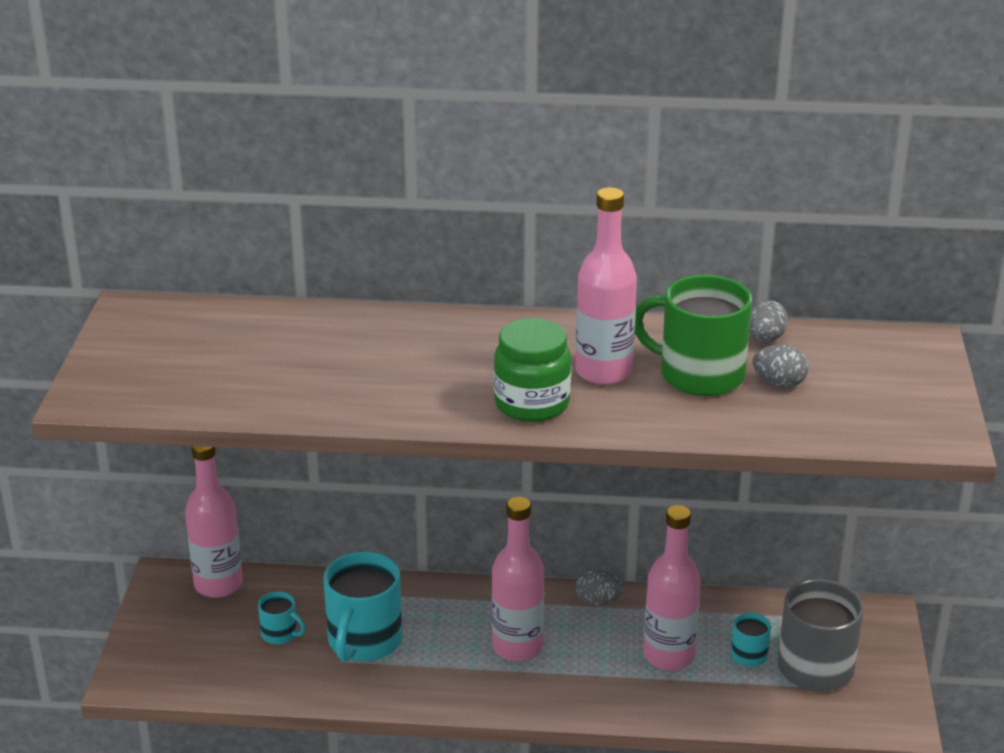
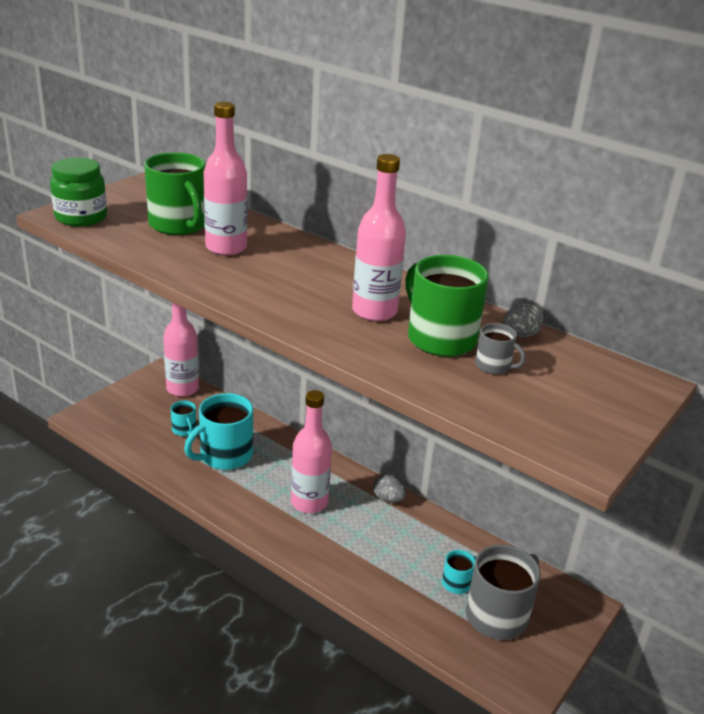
camera: 30 degrees right, 0 degrees up
(255, 353) = (179, 225): none -> green mug
(532, 404) = (300, 311): green jar -> green jar (81, 217)
(668, 656) = (400, 556): pink bottle -> pink bottle (226, 248)
(779, 383) = (494, 366): grey egg -> grey mug

